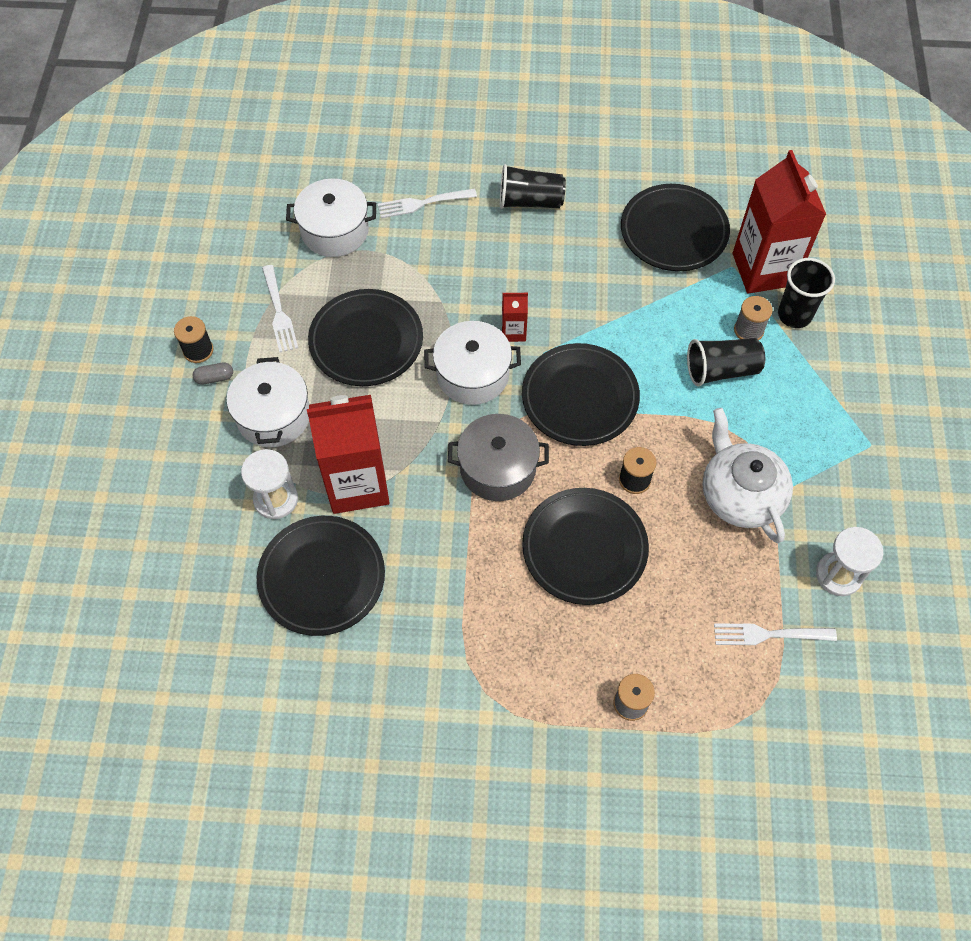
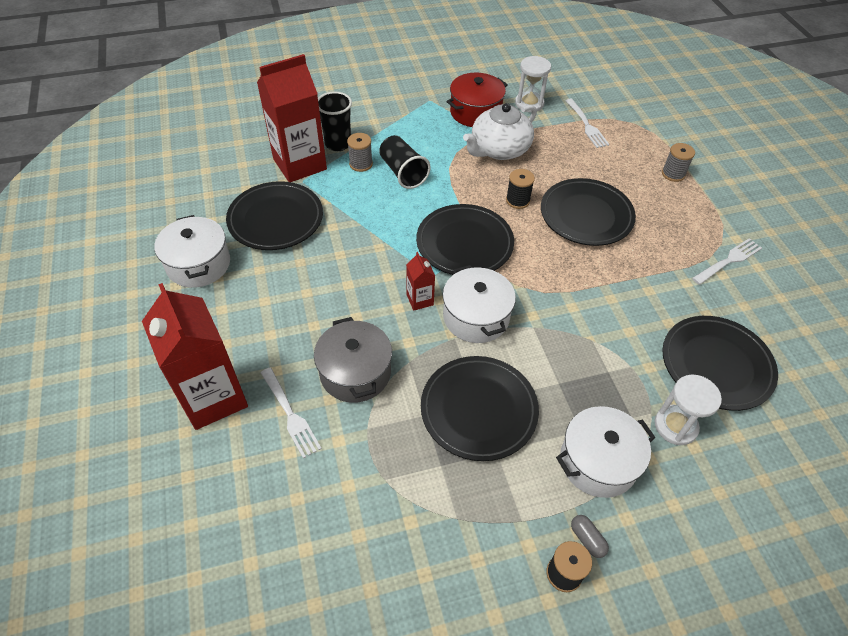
camera: 110 degrees left, 10 degrees down
(278, 311) = (478, 507): white fork -> white fork (728, 261)
(335, 231) = (352, 489): white pot -> white pot (198, 264)
(357, 484) = (623, 368): red carton -> red carton (213, 397)
(498, 468) = (553, 278): grey pot -> grey pot (355, 373)
(530, 201) = (265, 324): black cup -> none
(830, 494) = (475, 112): none -> red pot

